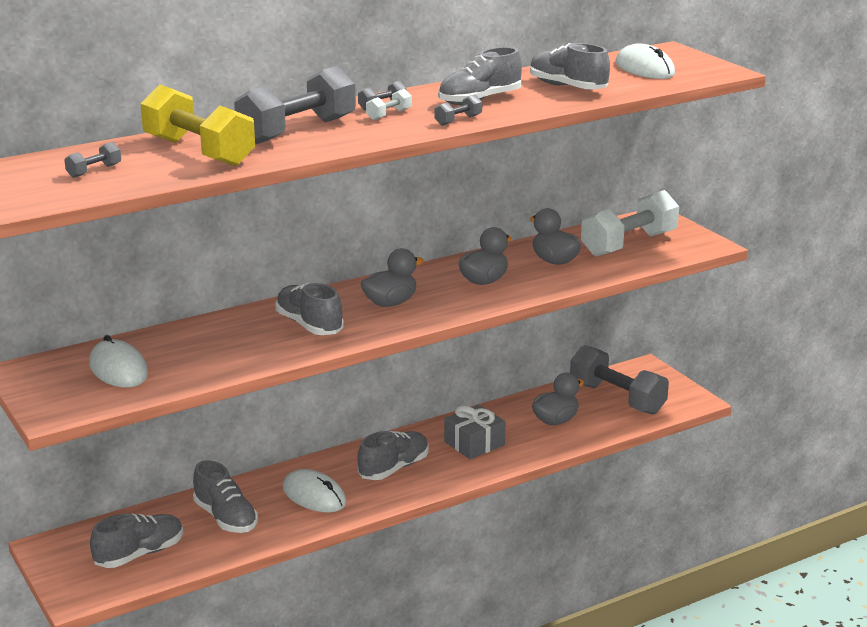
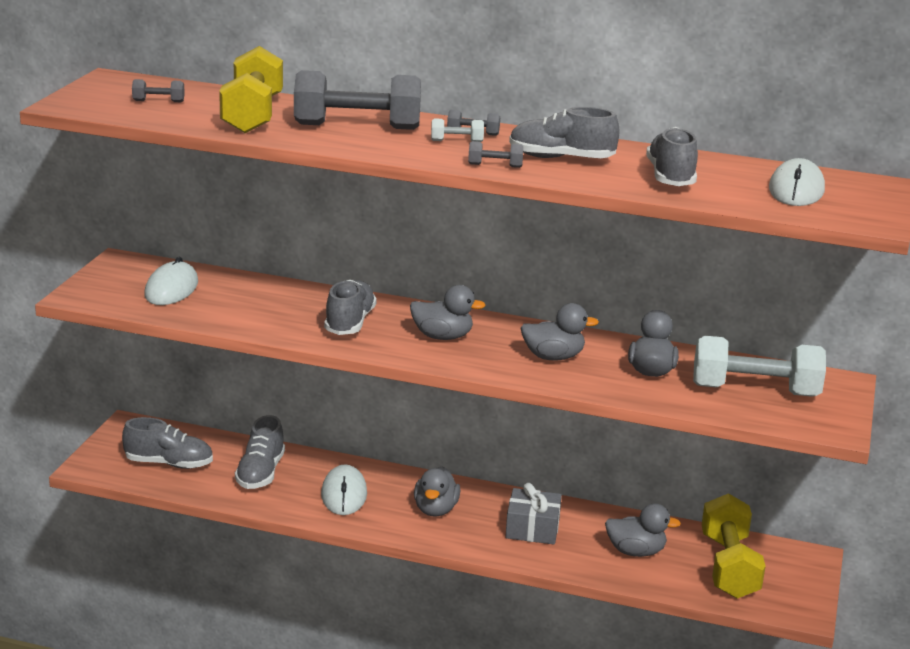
camera: 45 degrees right, 0 degrees up
(394, 468) = (435, 510): grey shoe -> grey duck
(617, 398) = (728, 566): grey dumbbell -> yellow dumbbell

